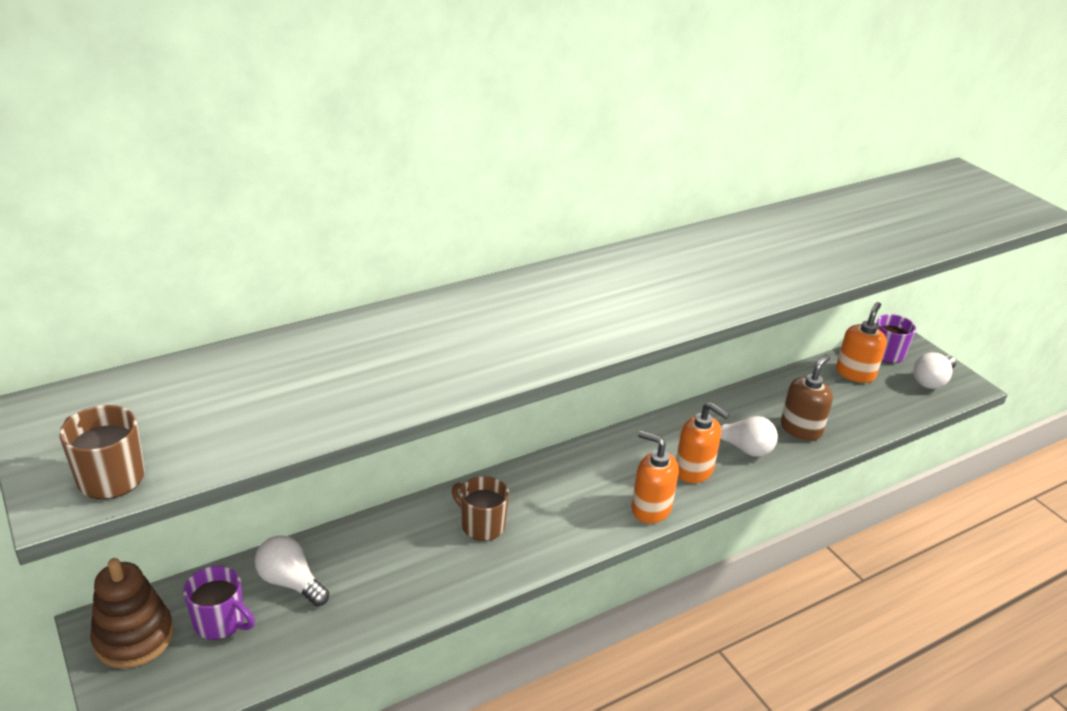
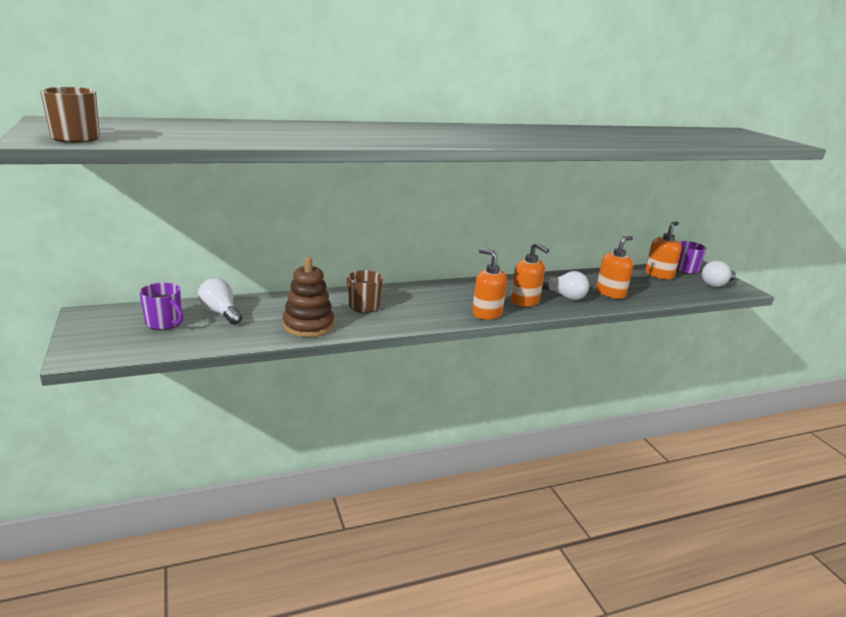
camera: 10 degrees right, 10 degrees down
(134, 637) = (104, 322): brown stacking toy -> brown stacking toy (308, 325)
(801, 429) = (610, 293): brown soap dispenser -> orange soap dispenser

